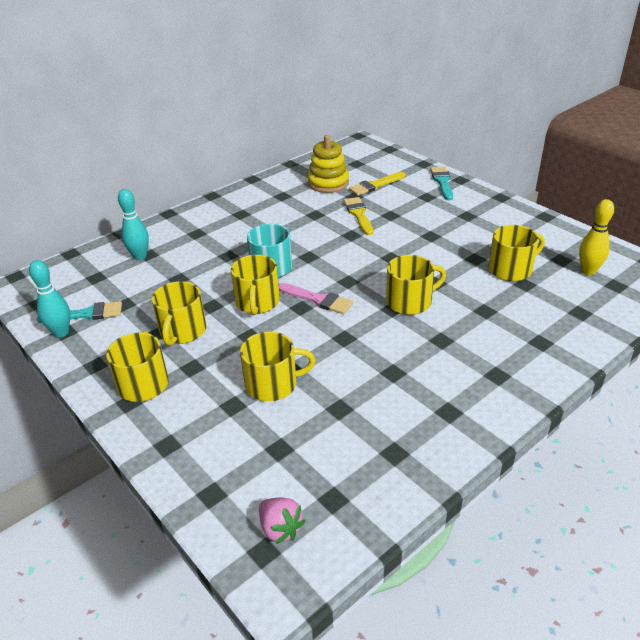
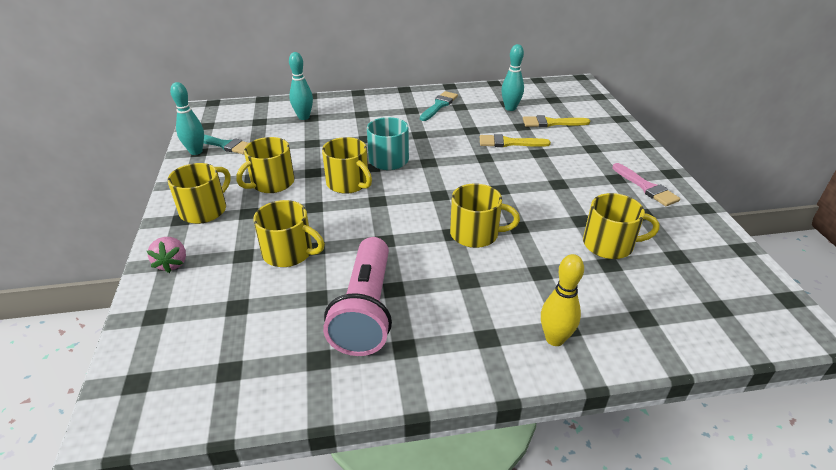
camera: 30 degrees right, 0 degrees up
(257, 302) = (348, 183): yellow mug -> yellow mug turned 75 degrees counterclockwise
(280, 529) = (167, 371): pink strawberry -> pink strawberry (172, 263)
(318, 300) = (397, 200): pink brush -> pink brush (646, 187)
(328, 183) = (510, 108): yellow stacking toy -> turquoise bowling pin
(359, 215) = (509, 143): yellow brush -> yellow brush turned 105 degrees counterclockwise
(389, 398) = (366, 310): none -> pink flashlight
(442, 182) = (622, 140): turquoise brush -> turquoise brush (439, 105)
(588, 271) = (698, 280): yellow bowling pin -> yellow bowling pin (554, 339)

